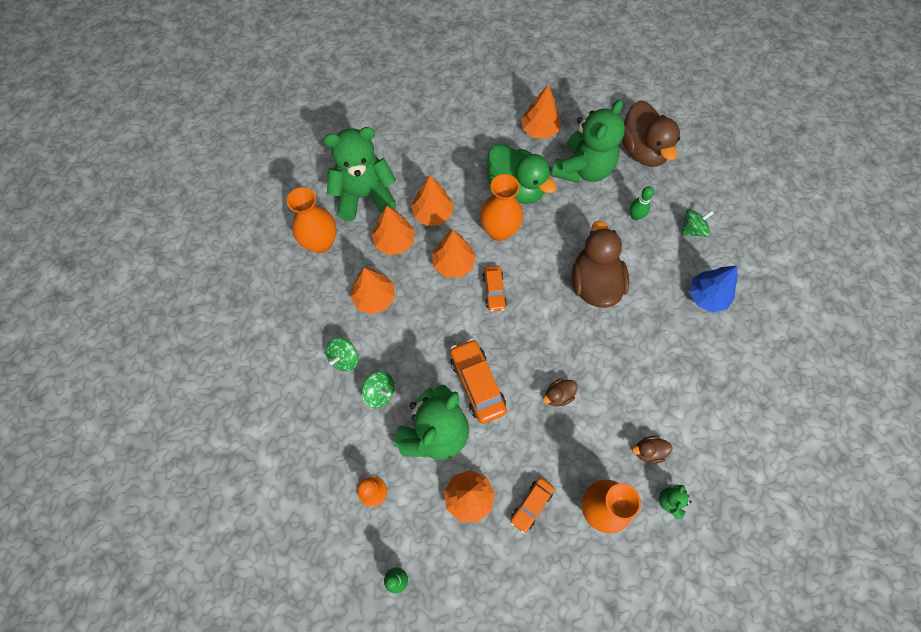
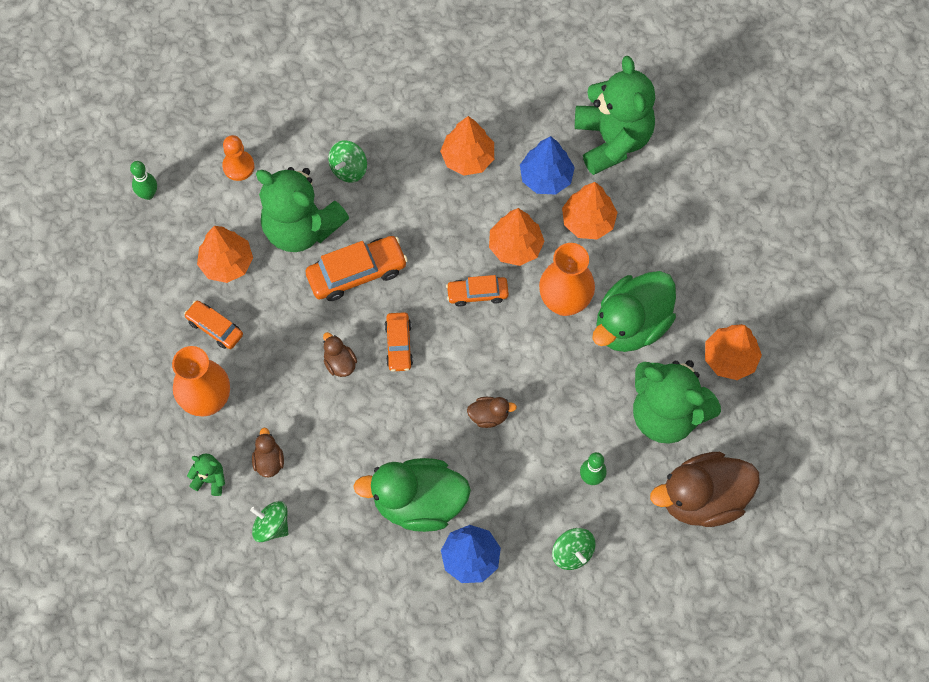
camera: 90 degrees right, 0 degrees up
(321, 243) = (542, 95): orange vase -> none
(344, 358) = (391, 130): green spinning top -> green spinning top (271, 526)
(394, 241) = (546, 177): orange tree -> blue tree
(540, 349) = (399, 345): none -> orange car
(594, 283) = (489, 416): brown duck -> brown duck, size x0.44
(669, 333) = (418, 503): none -> green duck

